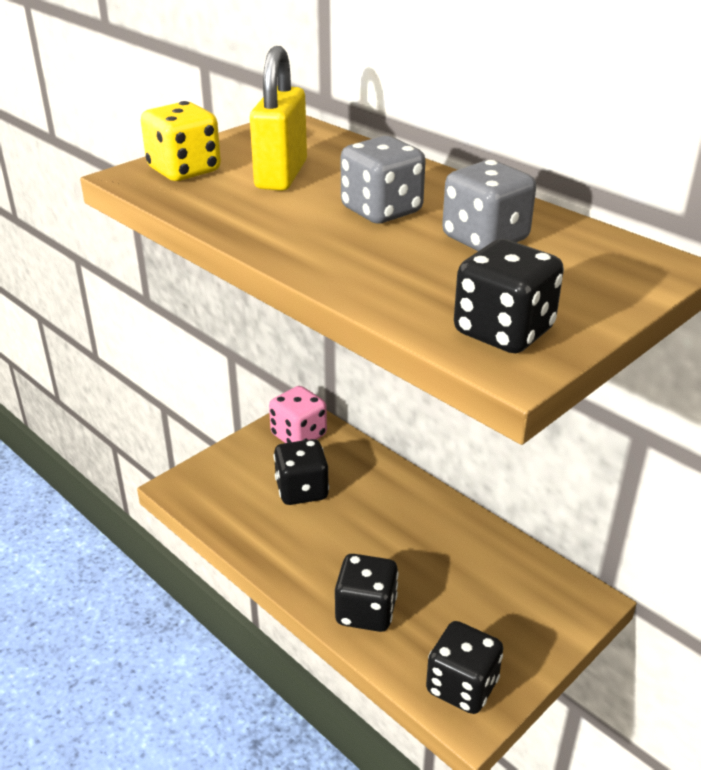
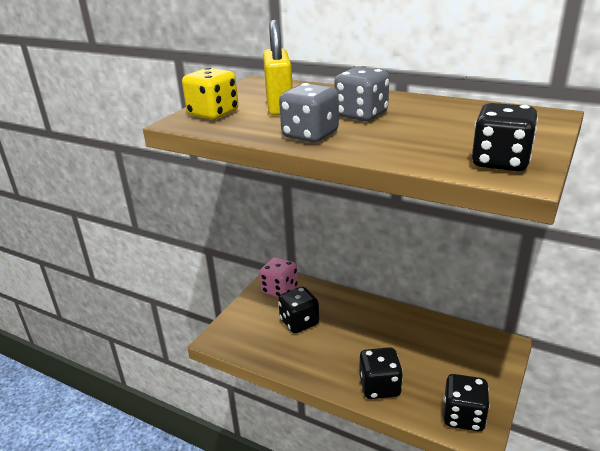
camera: 15 degrees left, 5 degrees down
(485, 239) = (438, 119): grey dice -> grey dice (310, 135)

